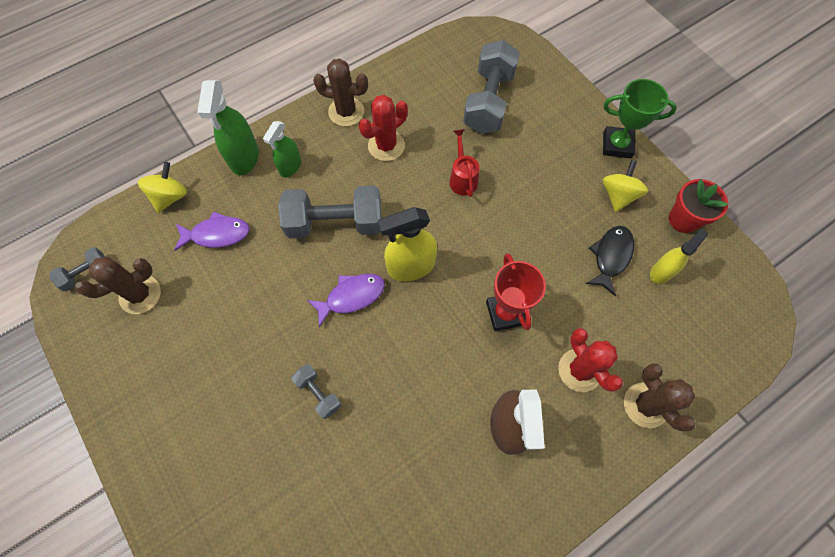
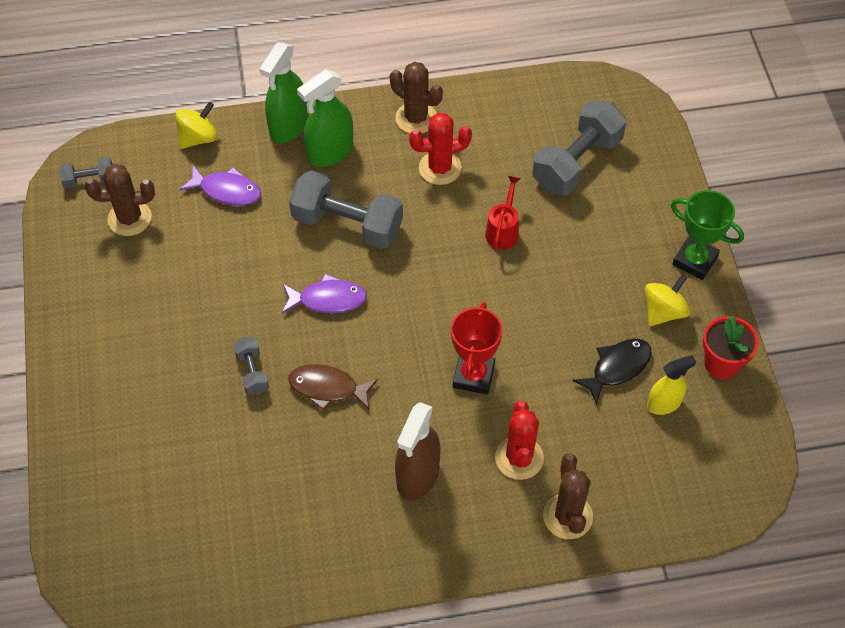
camera: 25 degrees right, 10 degrees down
(290, 166) = (330, 152): green spray bottle -> green spray bottle, size x1.57
(391, 378) = (328, 388): none -> brown fish
(411, 266) = (402, 295): yellow spray bottle -> none

